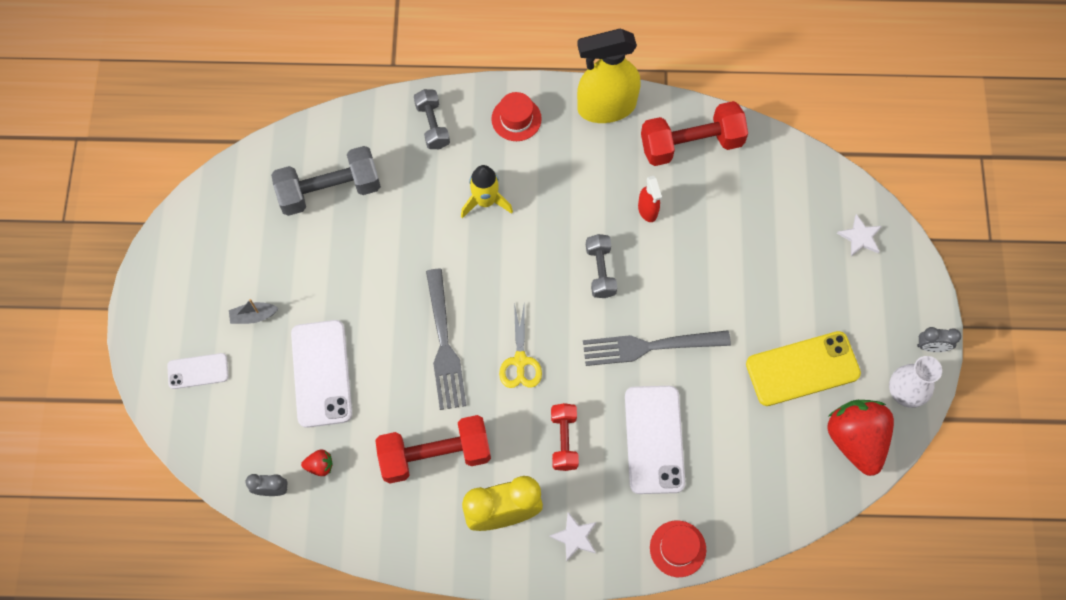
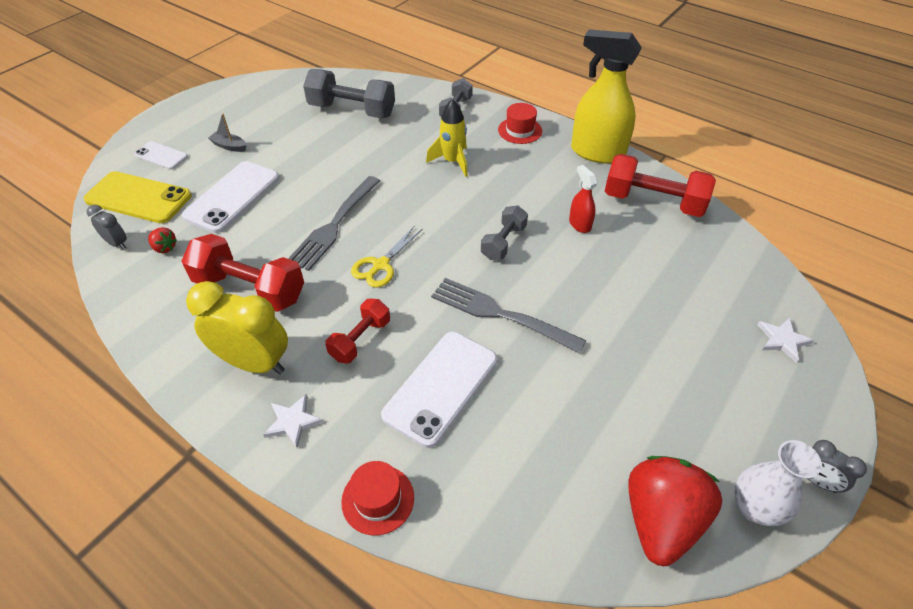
camera: 35 degrees right, 20 degrees down
(647, 210) = (579, 224): red spray bottle -> red spray bottle turned 135 degrees clockwise
(802, 369) = (643, 415): yellow phone -> yellow phone (138, 198)

